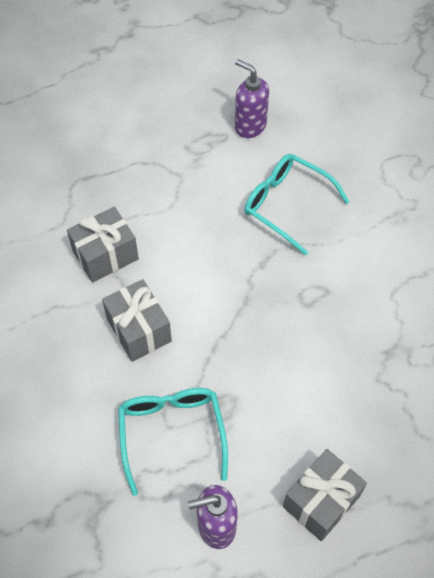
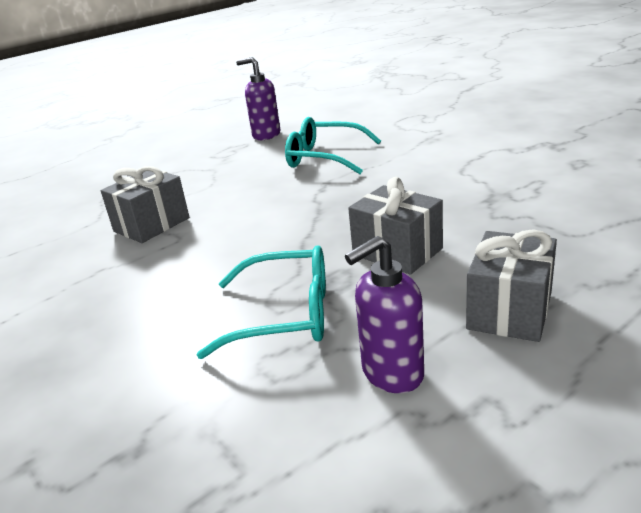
camera: 15 degrees left, 30 degrees down
(139, 330) = (209, 257): grey gift -> grey gift (397, 252)
(172, 433) = (285, 315): turquoise glasses -> turquoise glasses turned 120 degrees clockwise

